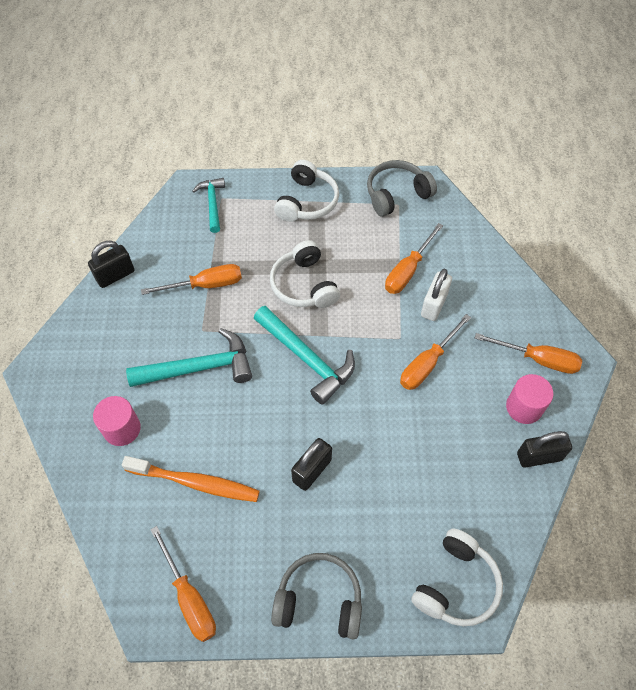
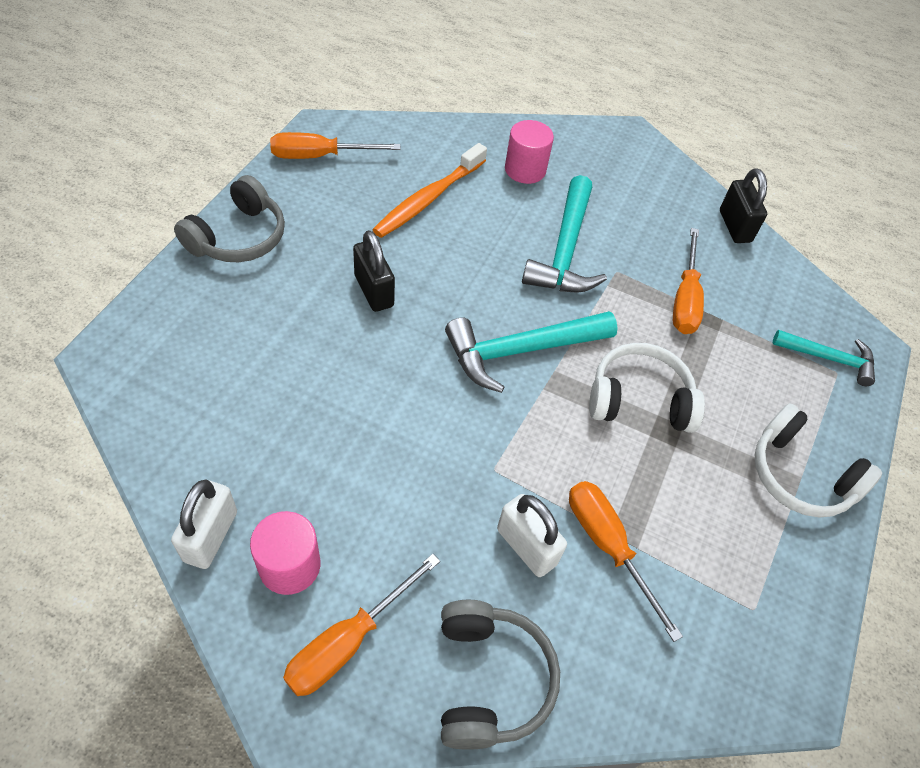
camera: 110 degrees right, 5 degrees down
(397, 194) = (778, 619): grey headphones -> grey headphones (489, 679)
(427, 364) = (434, 480): orange screwdriver -> none
(456, 584) = (150, 352): white headphones -> none
(539, 456) = (211, 536): black padlock -> white padlock

